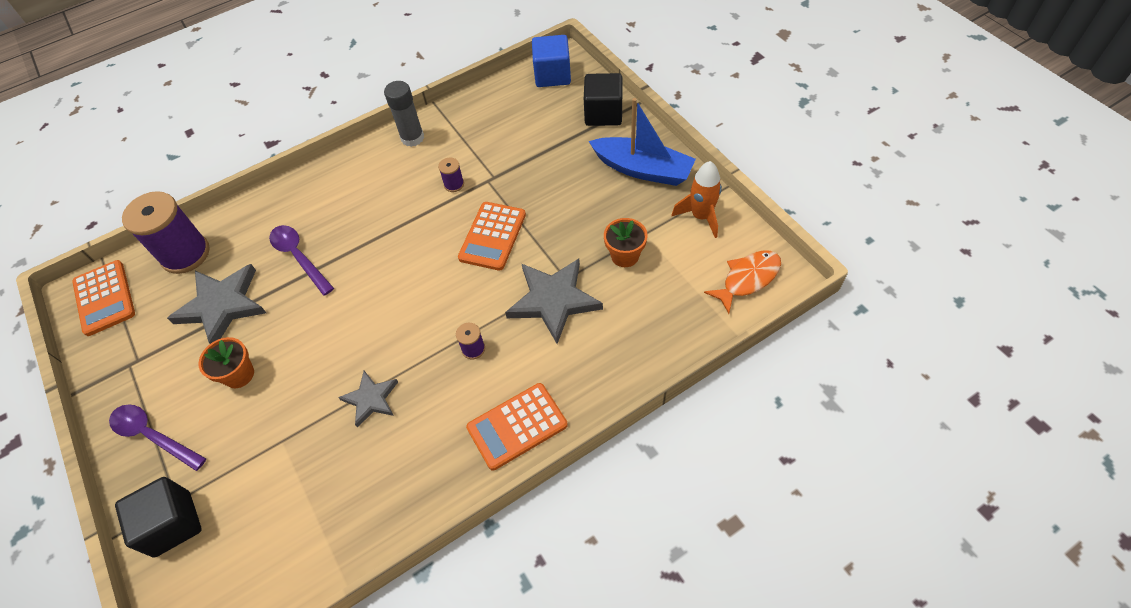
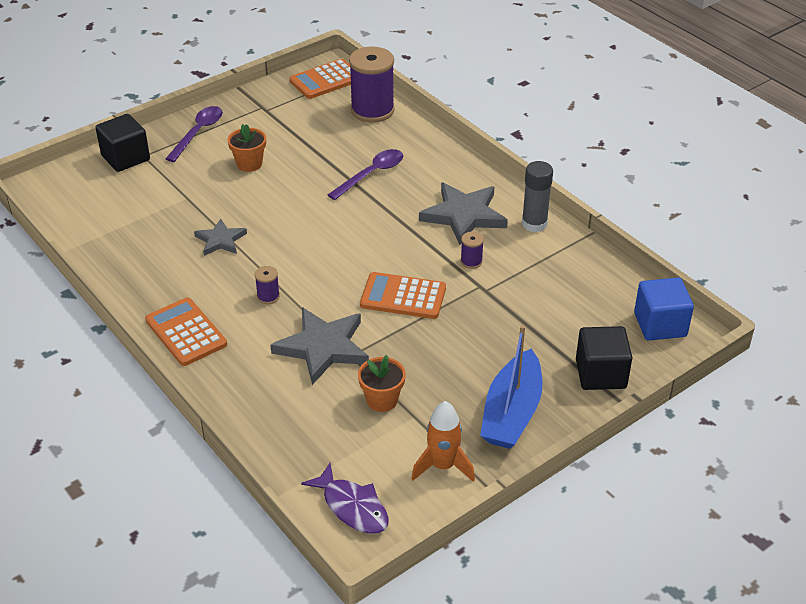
camera: 80 degrees right, 15 degrees down
(222, 305) = (318, 141): grey star -> grey star (464, 215)
(747, 279) = (352, 507): orange fish -> purple fish

